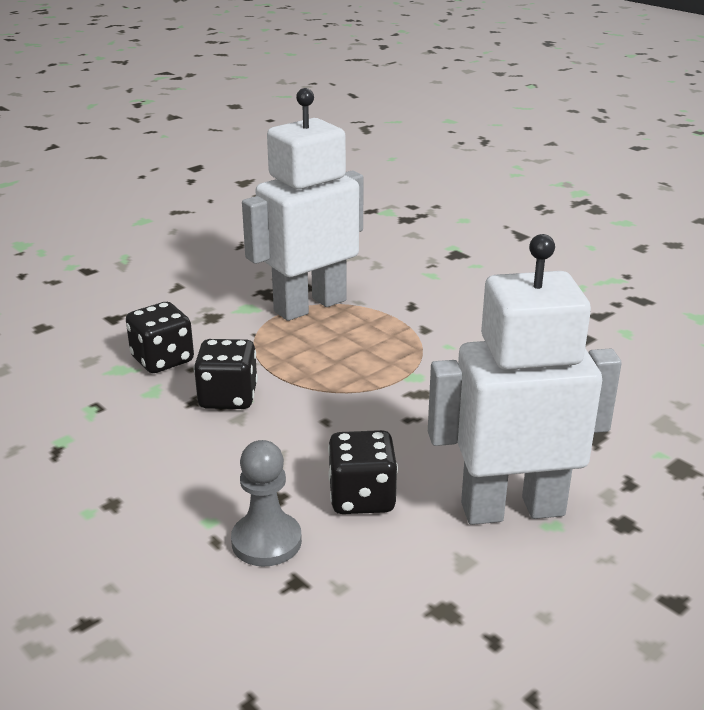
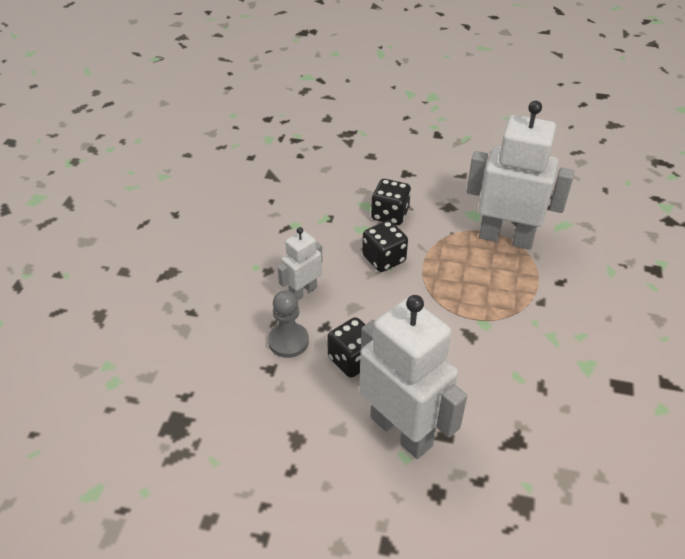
camera: 55 degrees right, 15 degrees up
(194, 488) = (303, 292): none -> white robot

